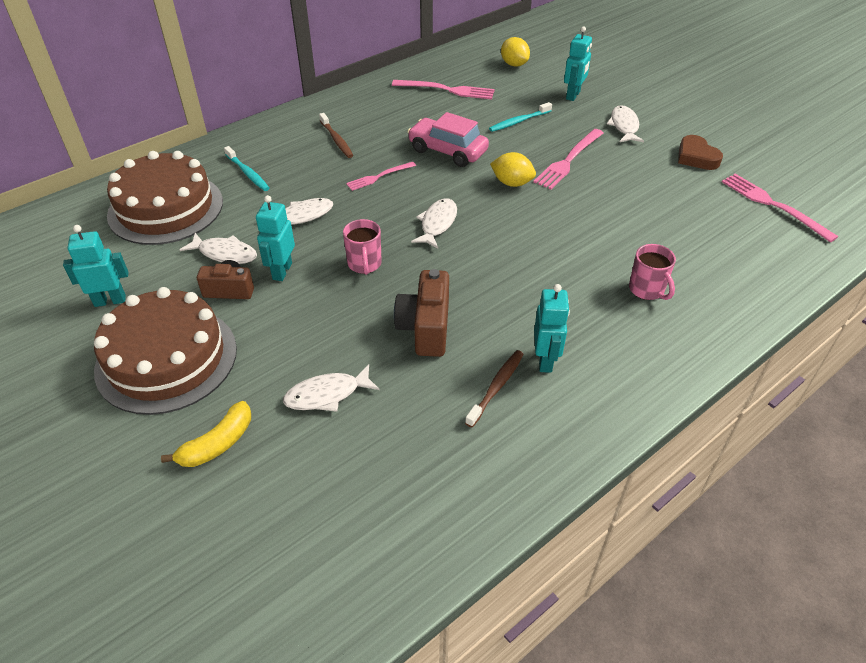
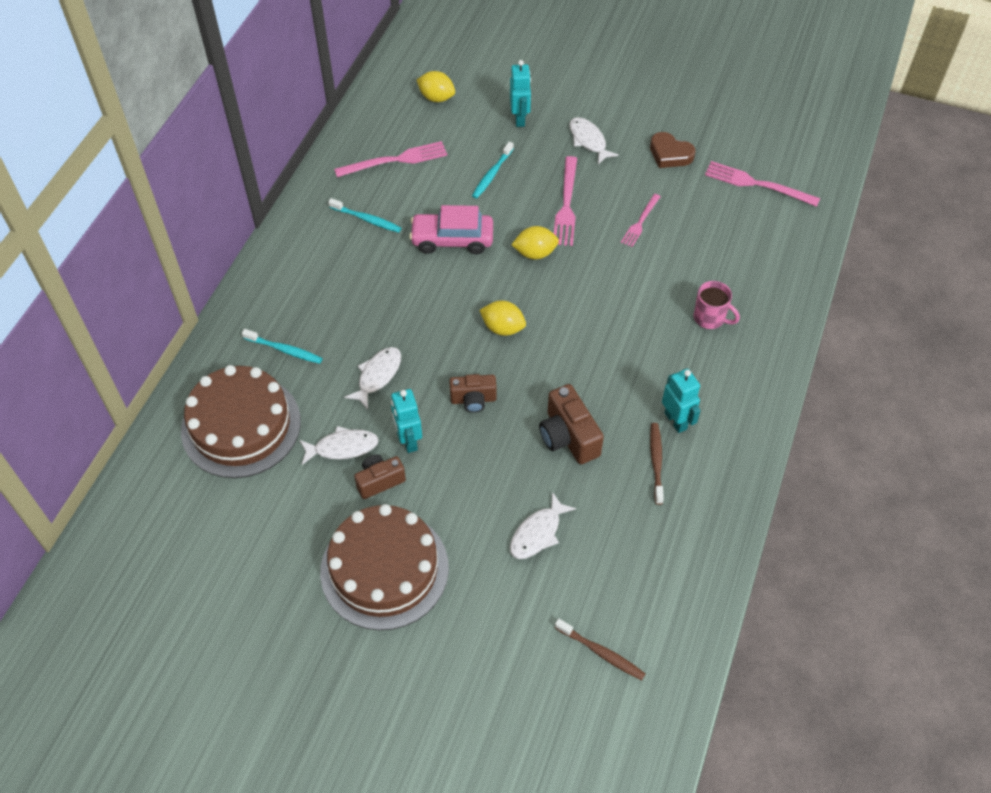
camera: 30 degrees left, 10 degrees up
(110, 301) = (283, 543): turquoise robot -> none
(218, 444) = (489, 615): yellow banana -> none
(336, 140) = (337, 271): brown toothbrush -> brown toothbrush (601, 653)
(364, 264) = (473, 400): pink mug -> brown camera
(379, 177) = (412, 298): pink fork -> pink fork (640, 222)
(390, 117) = (367, 219): none -> turquoise toothbrush
(437, 223) = (503, 328): white fish -> yellow lemon

